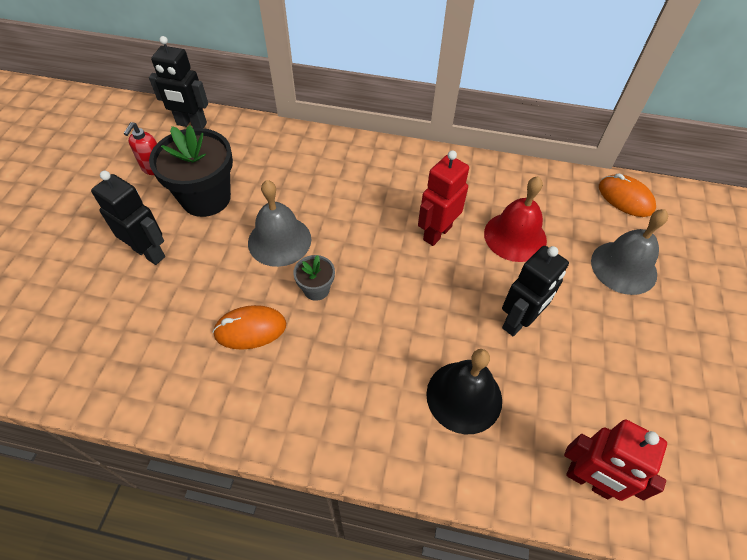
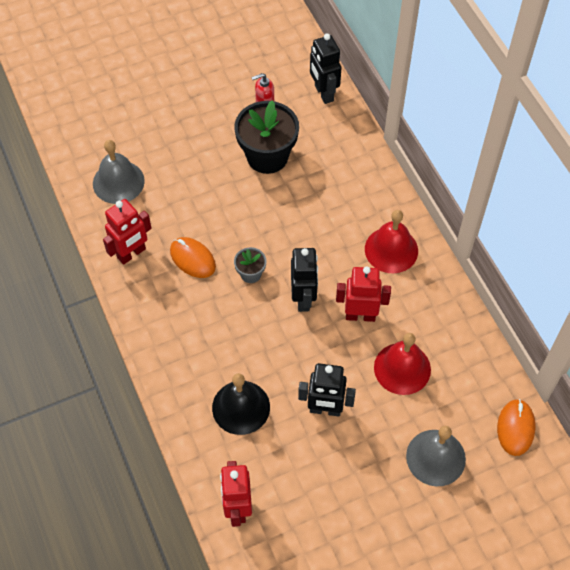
camera: 55 degrees right, 5 degrees up
(149, 253) = (199, 162): black robot -> black robot (303, 298)
(184, 385) = (131, 254): none -> red robot
(279, 240) = (270, 225): grey bell -> grey bell (118, 182)
(389, 173) = (391, 250): none -> red bell

